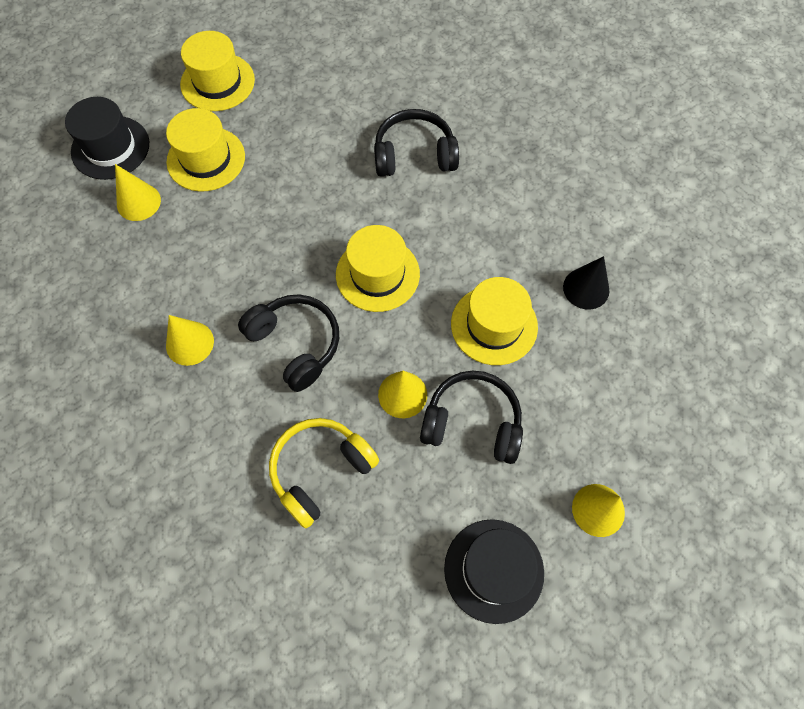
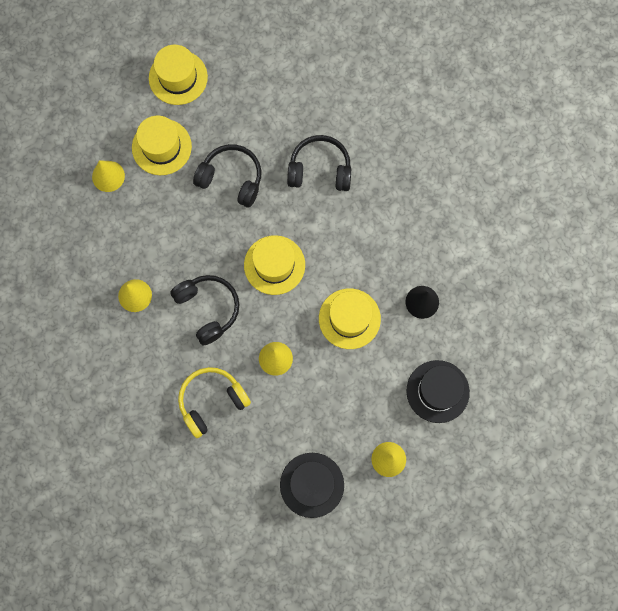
camera: 10 degrees right, 10 degrees up
(110, 148) = (90, 125): black hat -> black hat (437, 391)
(472, 422) = (319, 386): black headphones -> black headphones (231, 178)

